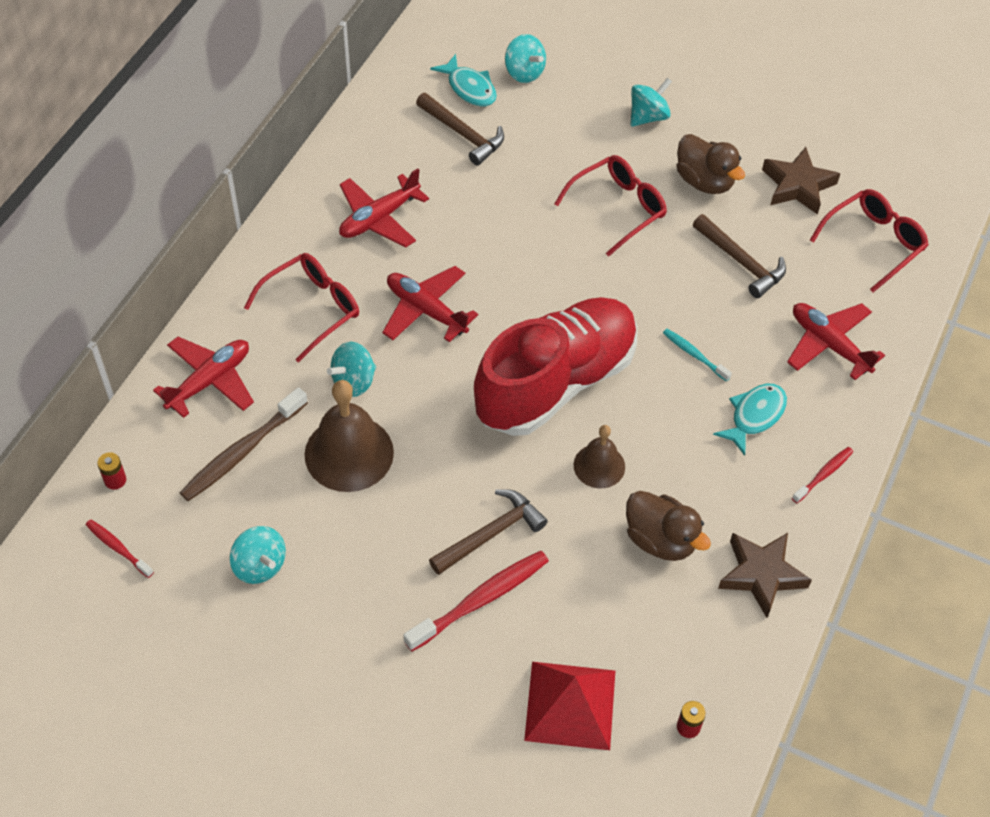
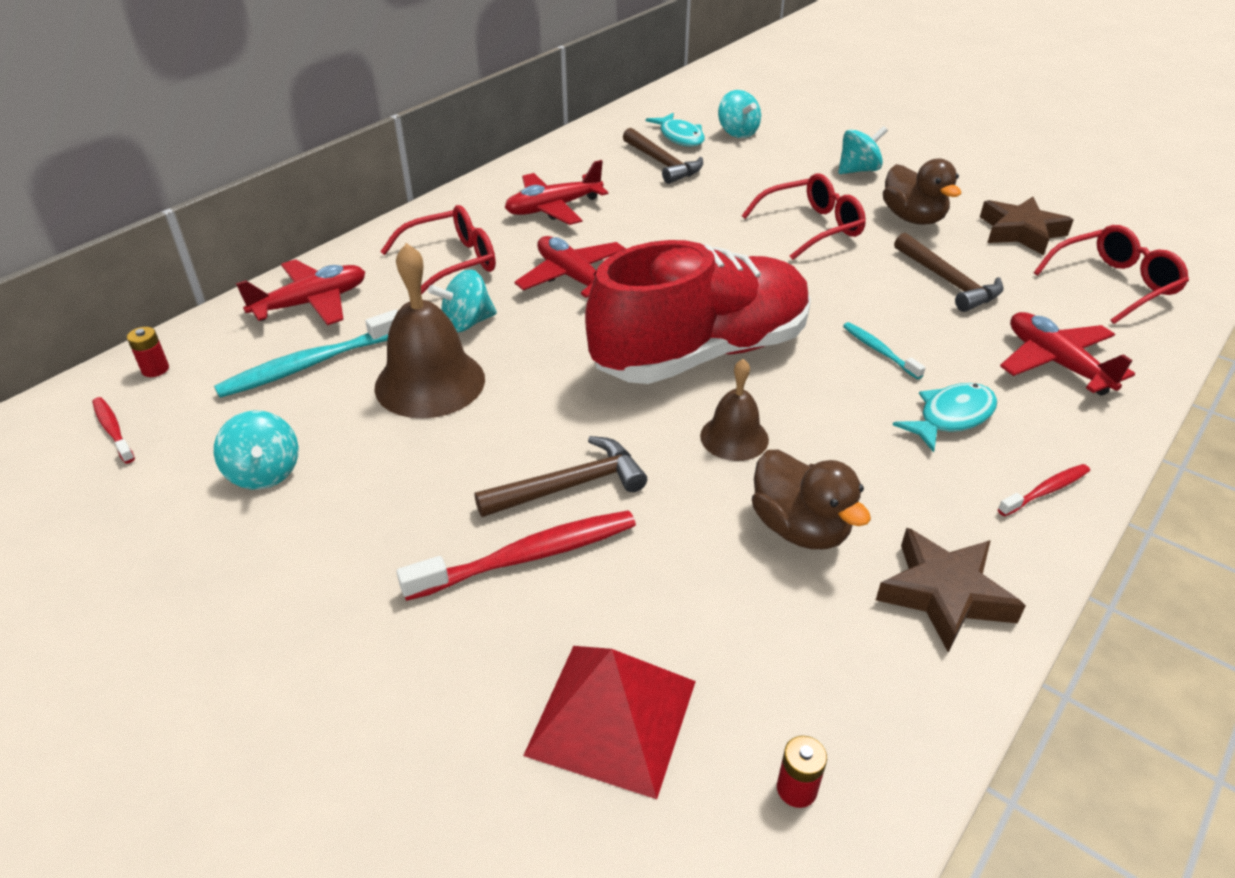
camera: 15 degrees right, 15 degrees down
(242, 452) = (310, 365): brown toothbrush -> turquoise toothbrush

